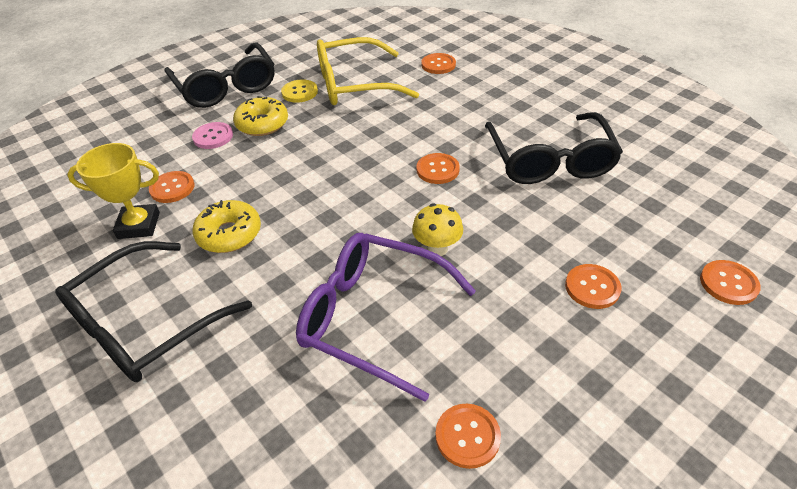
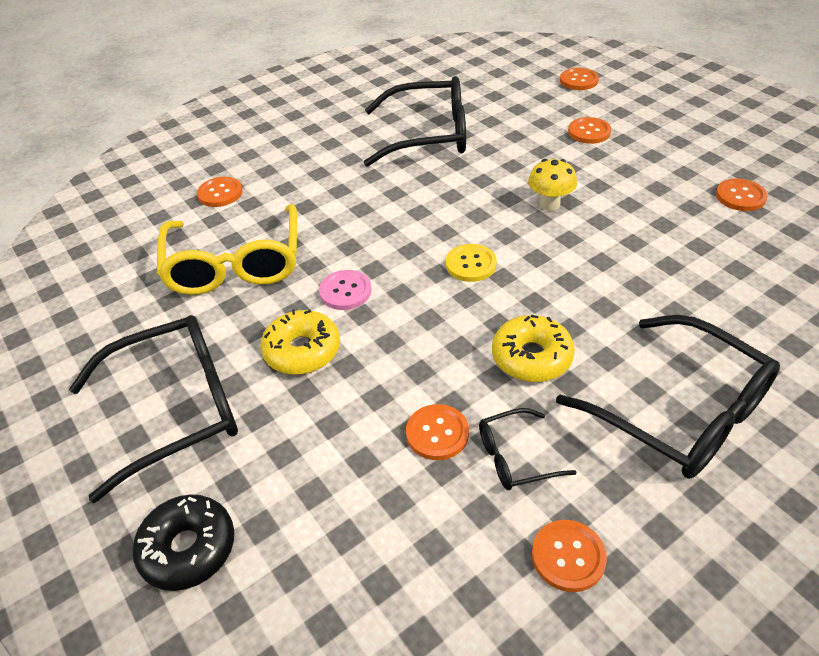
camera: 85 degrees left, 0 degrees up
(130, 108) = (188, 548): none -> black donut
(139, 225) = (515, 457): yellow trophy -> black glasses
(213, 137) = (319, 404): pink button -> pink button (345, 291)
(299, 92) = (232, 317): yellow button -> yellow button (471, 264)
(373, 317) = (639, 242): purple glasses -> none
(437, 170) = (432, 200): orange button -> orange button (568, 556)

